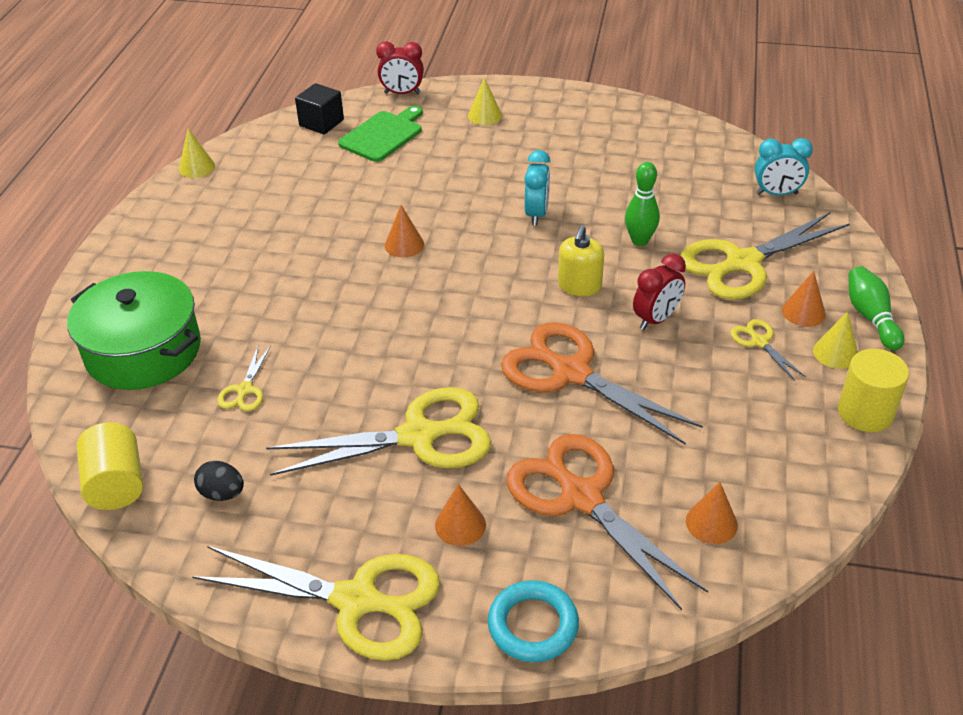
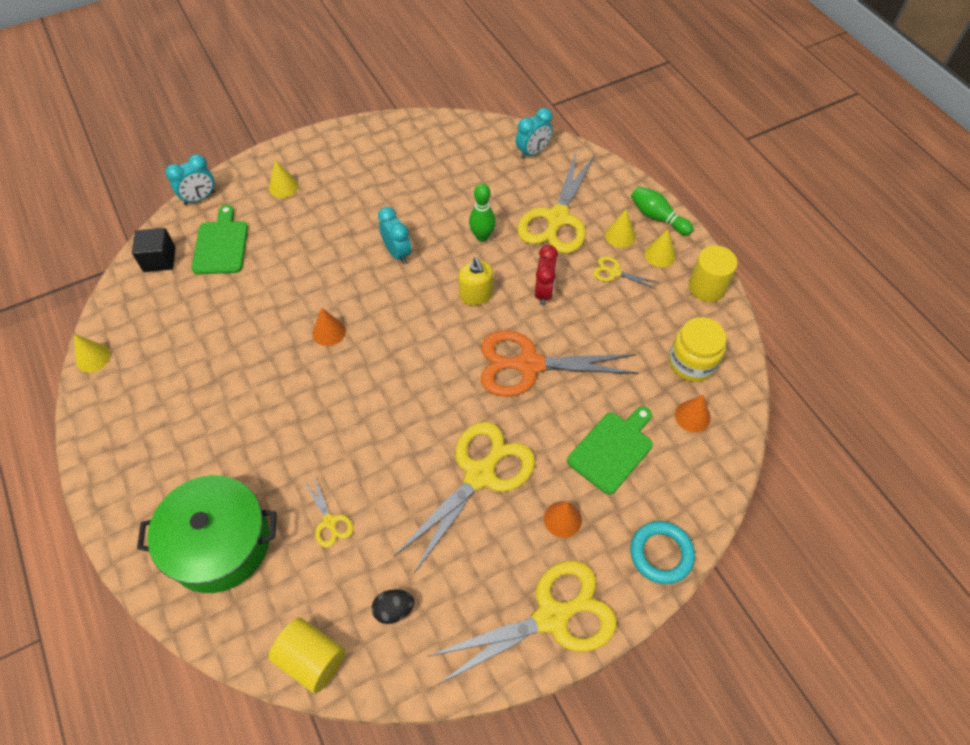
camera: 40 degrees left, 15 degrees up
(402, 93) = (199, 198): red clock -> turquoise clock
(582, 497) = (612, 449): orange scissors -> green cutting board
(766, 473) = (692, 362): none -> yellow jar
(803, 312) = (620, 235): orange cone -> yellow cone

